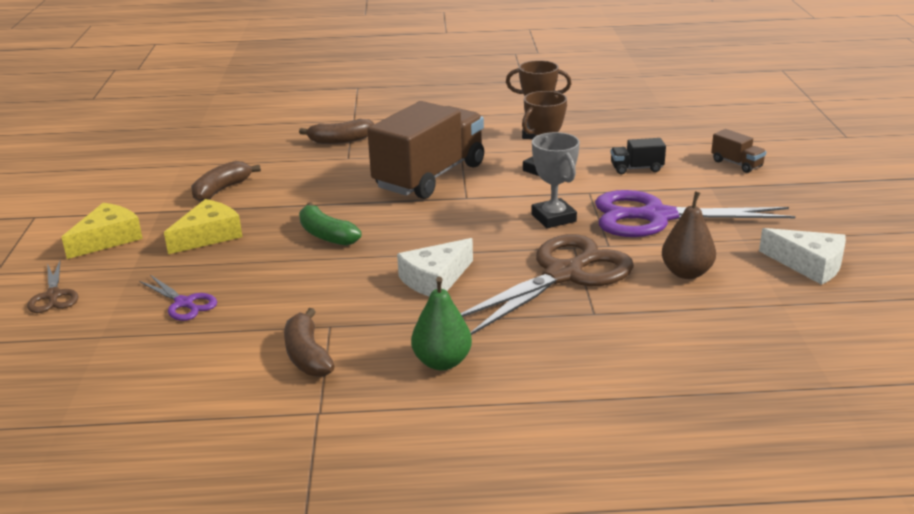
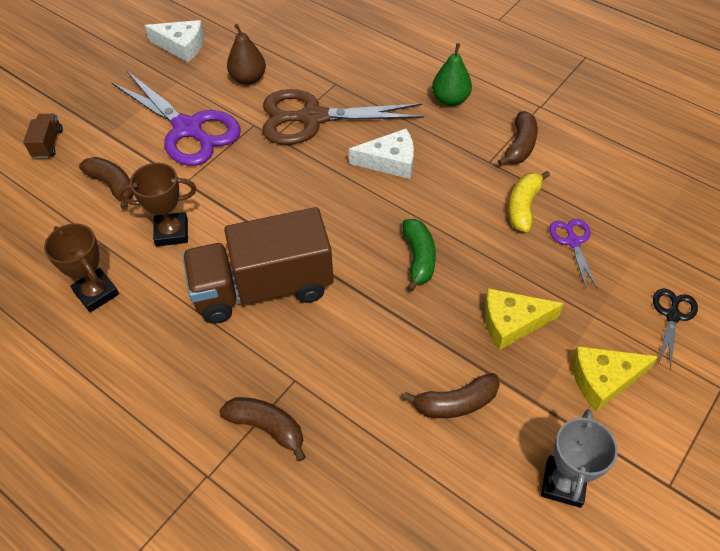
camera: 140 degrees left, 25 degrees up
(53, 296) = (672, 315): brown scissors -> black scissors
(258, 306) = (523, 206): none -> yellow banana
(553, 218) = (247, 170): grey trophy -> grey trophy (563, 483)
(636, 168) = (113, 185): black truck -> brown banana
(809, 265) = (182, 46): white cheese -> white cheese turned 120 degrees clockwise

